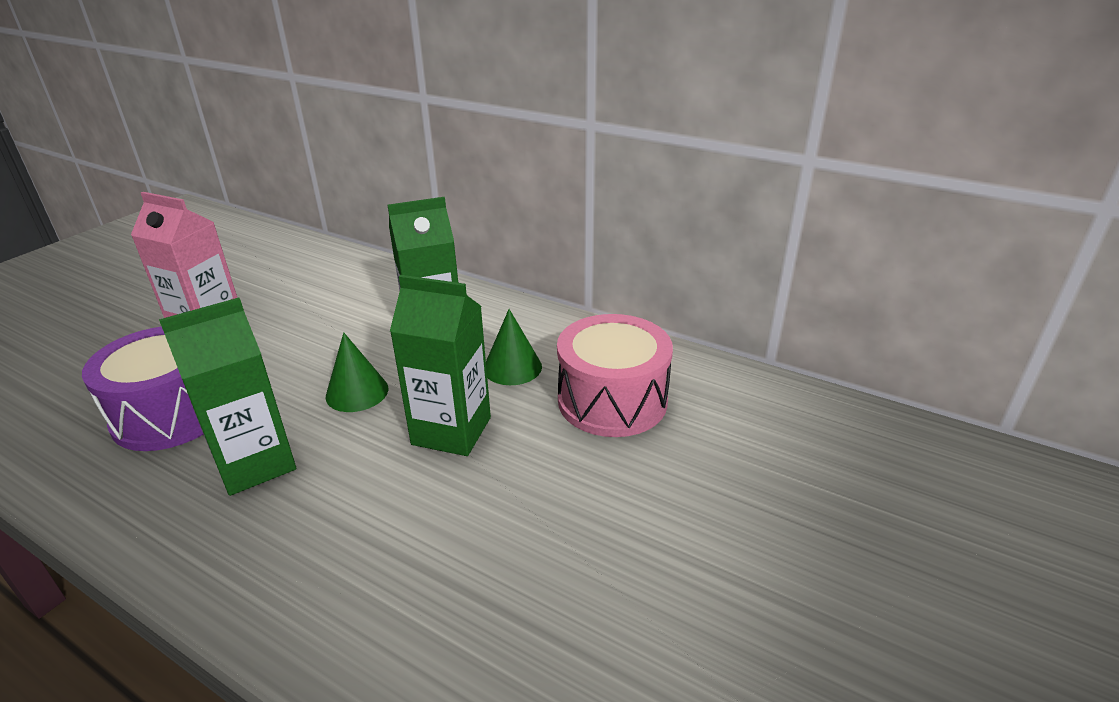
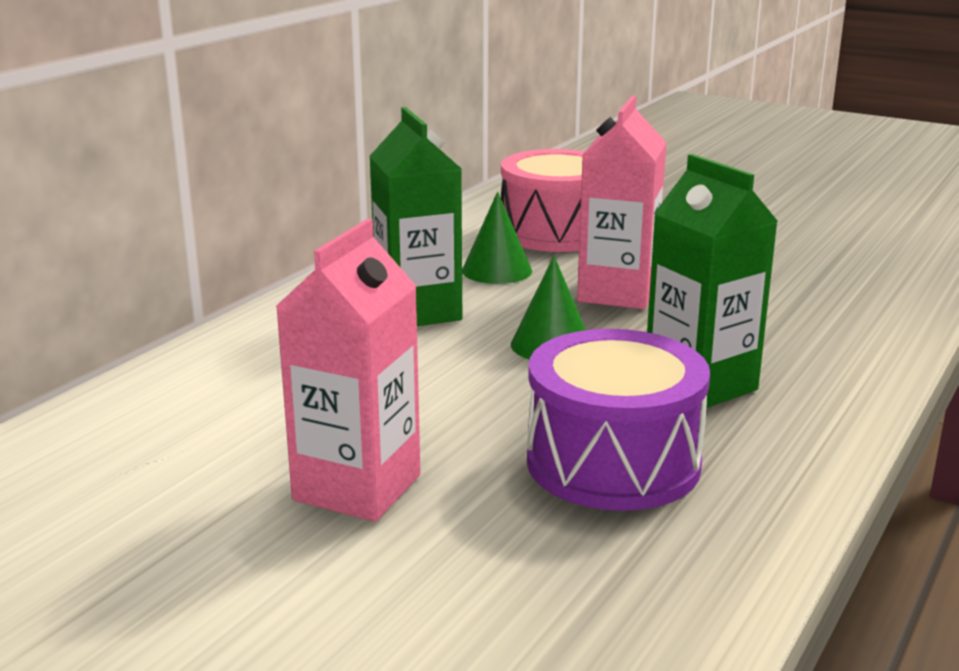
camera: 90 degrees left, 10 degrees down
(451, 431) = (617, 293): green carton -> pink carton

